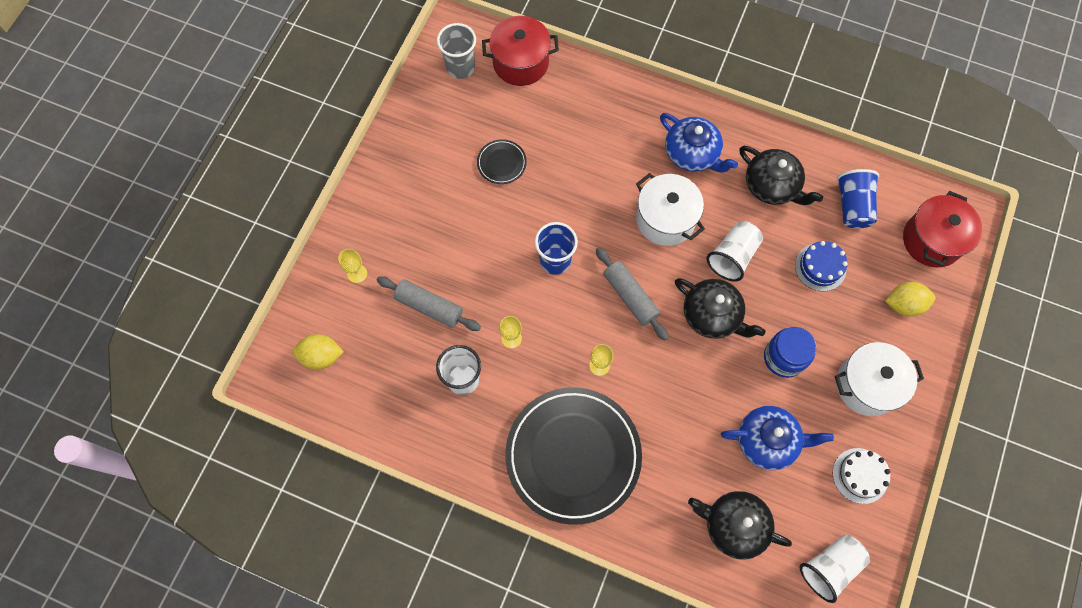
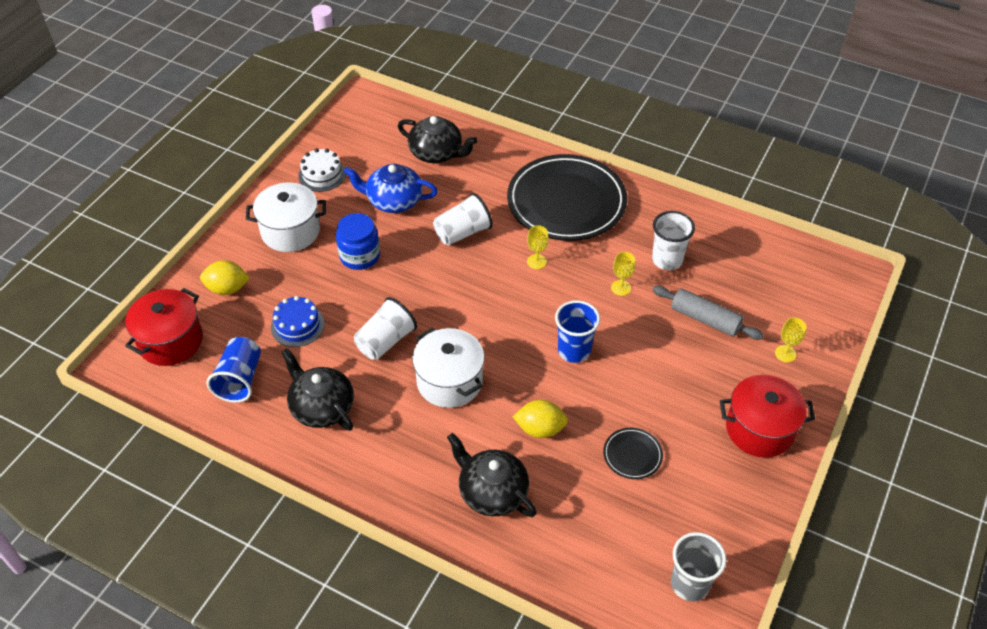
camera: 175 degrees left, 20 degrees down
(321, 356) = (807, 286): yellow lemon -> yellow lemon (540, 429)
(520, 63) = (608, 584): red pot -> red pot (759, 429)
(630, 296) = (499, 313): grey rolling pin -> none
(692, 153) = (404, 449): blue teapot -> none
(712, 315) = (419, 293): black teapot -> black teapot (492, 491)
(829, 567) = (368, 126): white cup -> white cup (462, 233)

